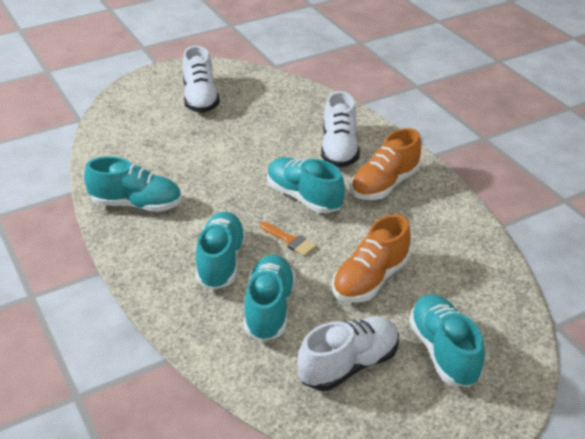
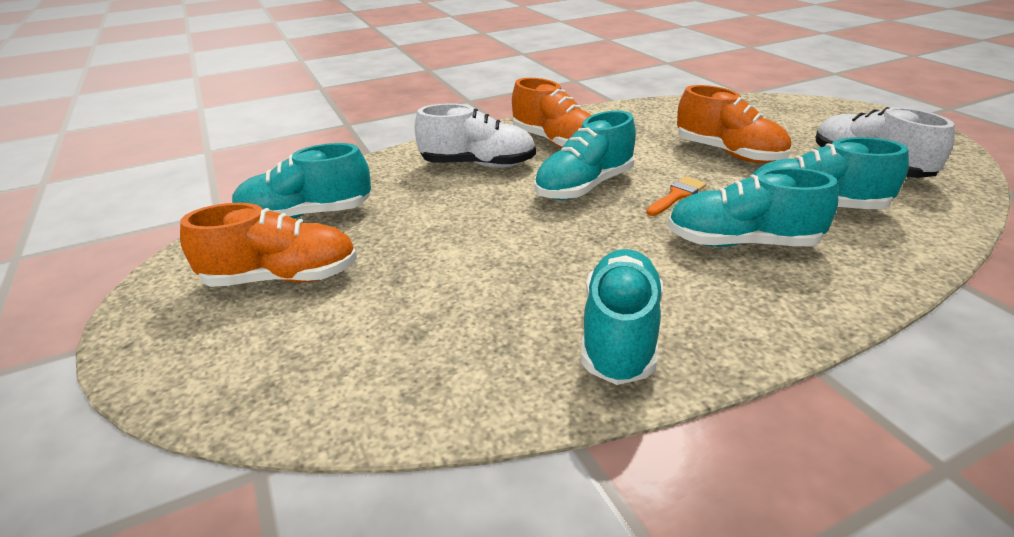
camera: 85 degrees left, 5 degrees down
(200, 98) = (282, 278): white shoe -> orange shoe
(443, 351) = (813, 127): turquoise shoe -> turquoise shoe (306, 215)

